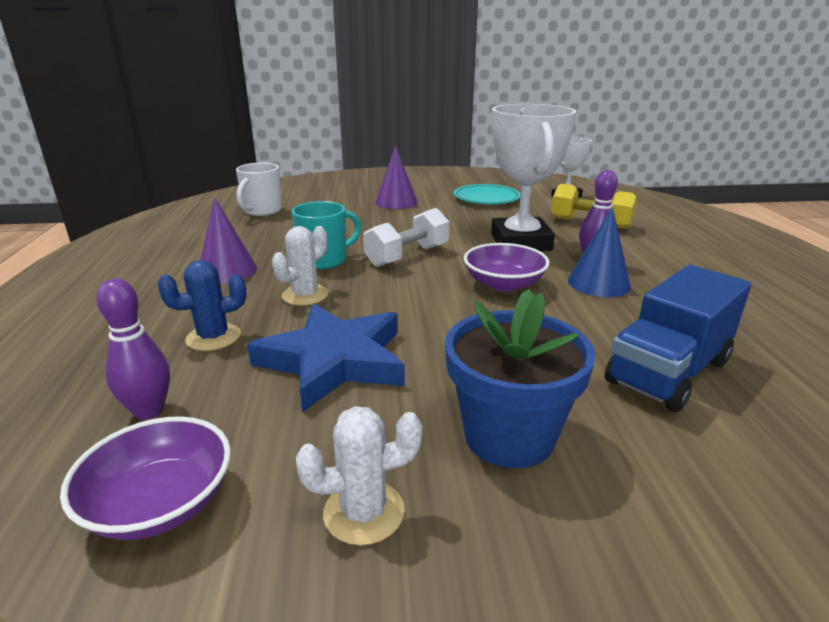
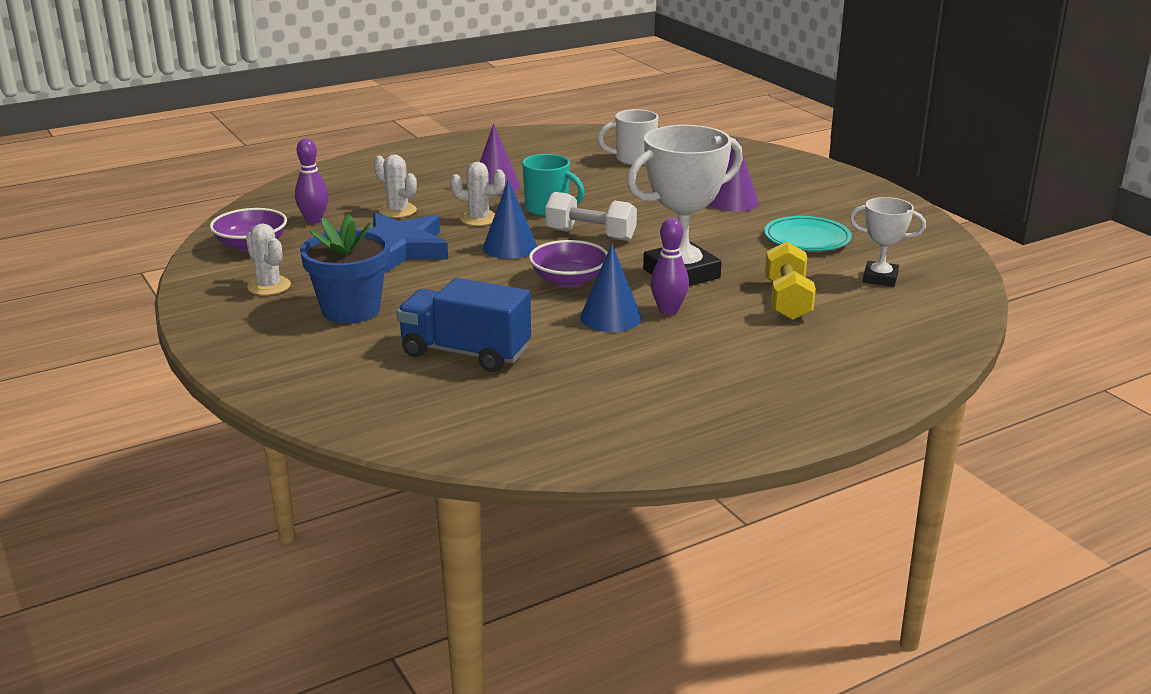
camera: 65 degrees right, 0 degrees up
(213, 337) = (397, 211): blue cactus -> white cactus
(399, 294) = (510, 247): none -> blue cone

